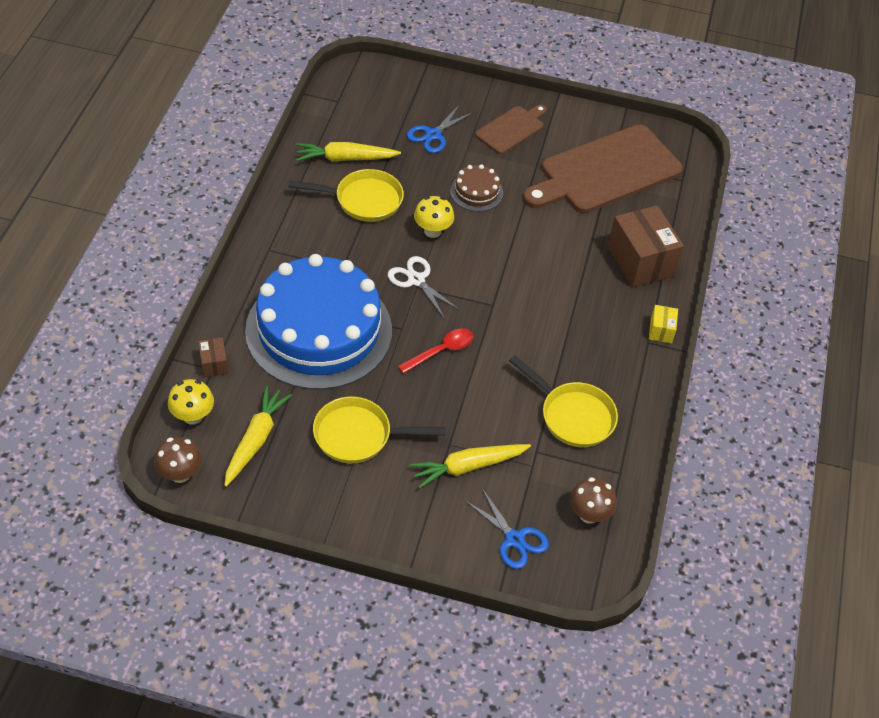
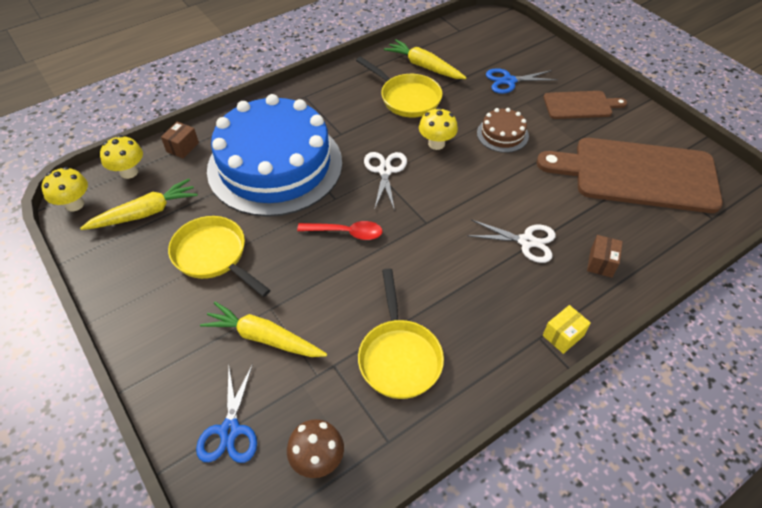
camera: 45 degrees right, 0 degrees up
(180, 474) = (74, 204): brown mushroom -> yellow mushroom
(577, 275) = (526, 241): none -> white scissors
(640, 261) = (601, 263): brown box -> brown box, size x0.47

